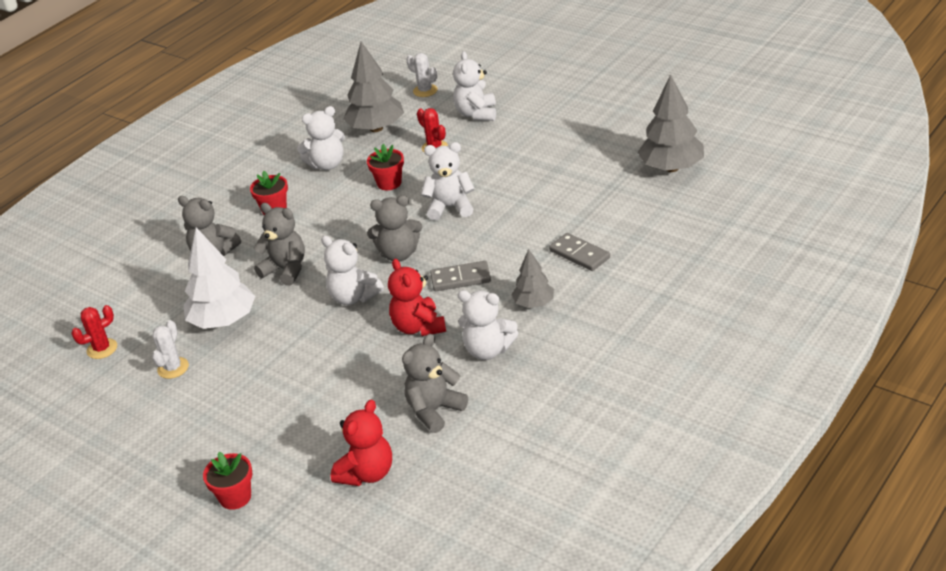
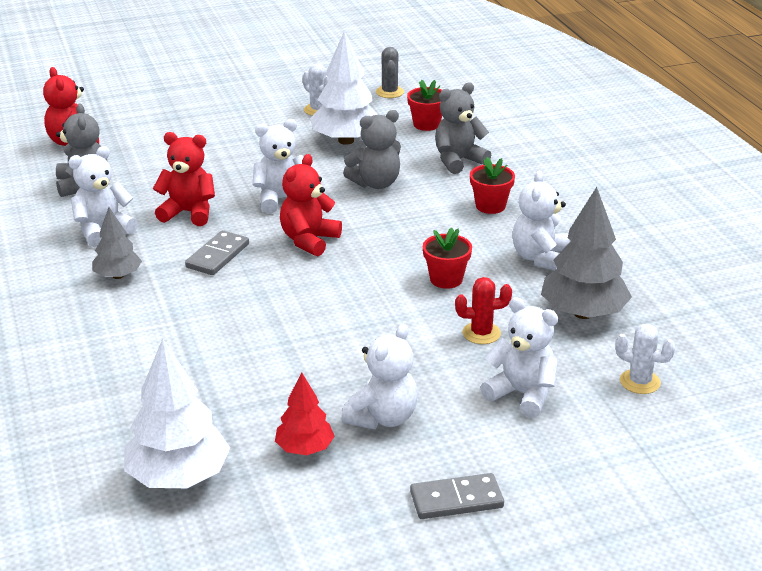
camera: 120 degrees right, 5 degrees down
(102, 349) = (389, 92): red cactus -> grey cactus
(235, 497) = (140, 98): red flower pot -> red flower pot (426, 124)
(398, 254) = (309, 240): grey teddy bear -> red teddy bear
(425, 91) = (640, 382): white cactus -> white cactus turned 45 degrees clockwise
(450, 207) = (342, 295): white teddy bear -> white teddy bear (382, 418)
(579, 254) = (139, 332): grey domino -> grey domino (456, 500)
(601, 147) = (304, 449): none -> red tree
(671, 168) = (178, 477): grey tree -> white tree

